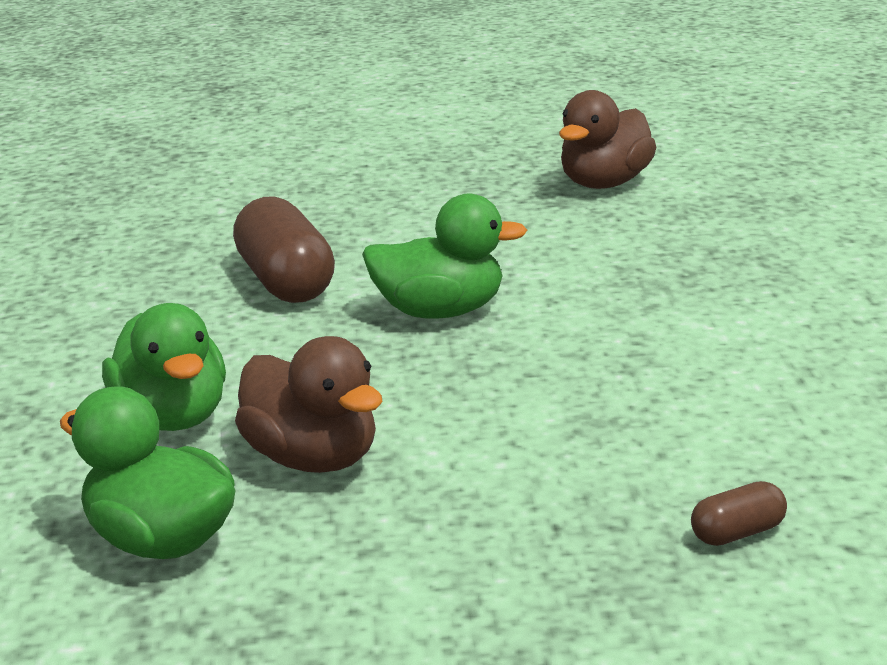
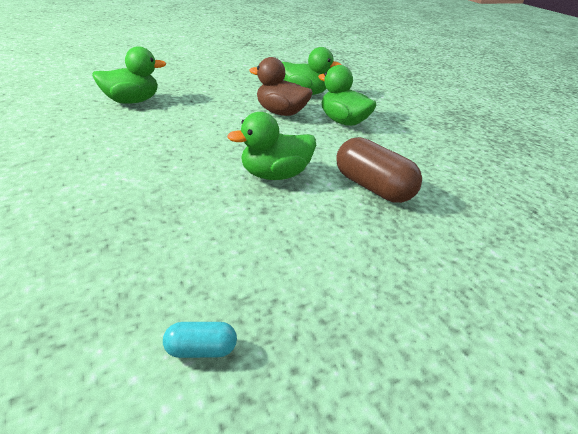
camera: 155 degrees right, 10 degrees up
(604, 183) = (201, 349): brown duck -> turquoise capsule
(737, 533) = (132, 101): brown capsule -> green duck

